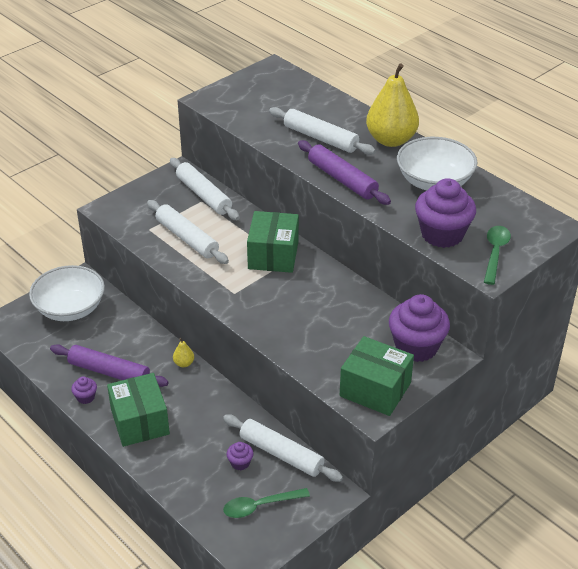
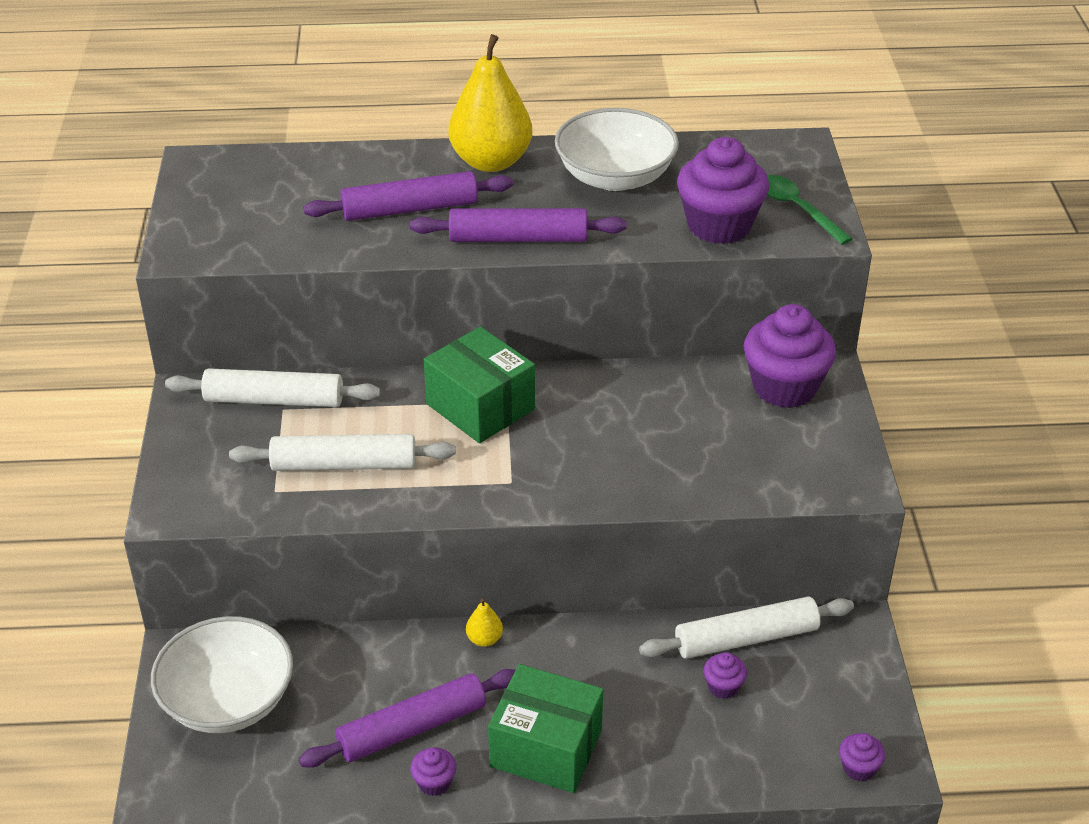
camera: 50 degrees left, 0 degrees up
(238, 544) = (859, 768): none -> purple cupcake
(260, 506) = (814, 710): green spoon -> none
(321, 138) = (410, 209): white rolling pin -> purple rolling pin
(375, 389) = (821, 461): green box -> none

